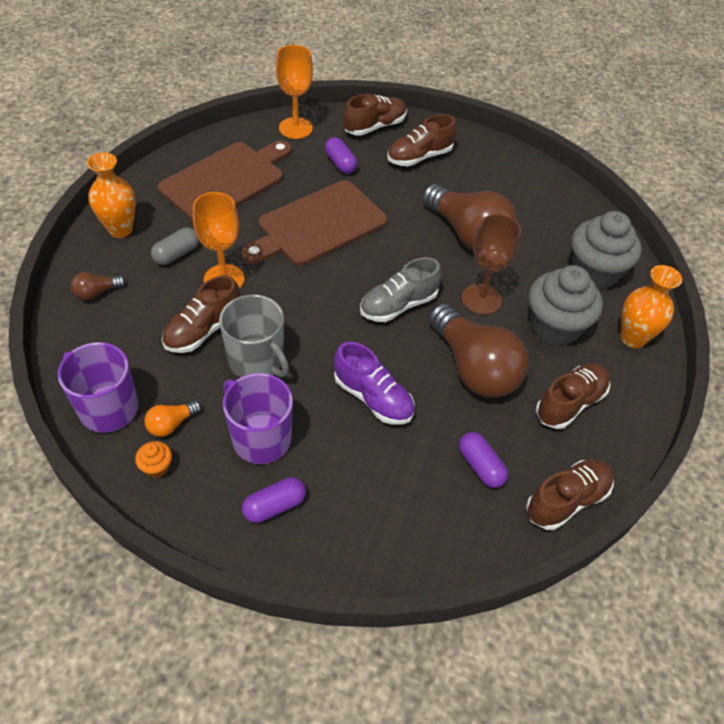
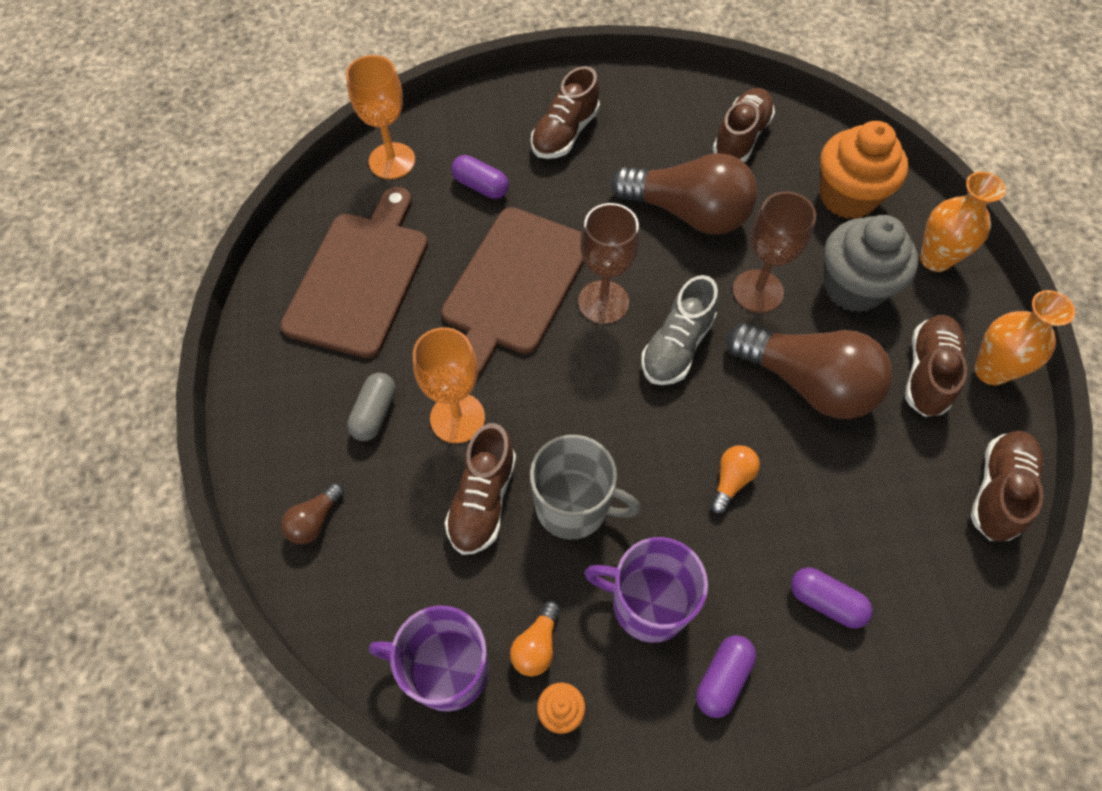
camera: 25 degrees left, 10 degrees up
(120, 229) = (278, 415): orange vase -> orange vase (991, 370)
(368, 259) = (603, 302): none -> brown goblet
(373, 398) = (731, 481): purple shoe -> orange light bulb
(375, 127) = (485, 114): brown shoe -> brown shoe (741, 137)
(480, 466) = (893, 500): purple capsule -> purple capsule (825, 601)
(594, 273) = (847, 197): grey cupcake -> orange cupcake

